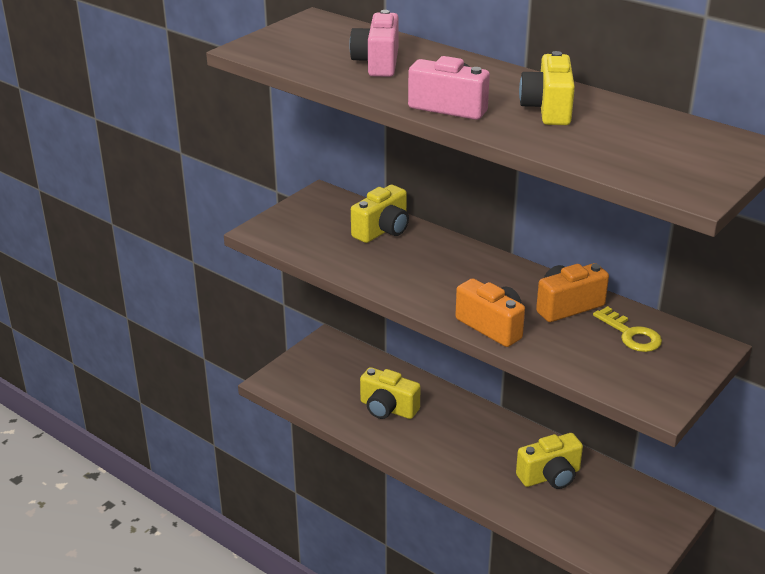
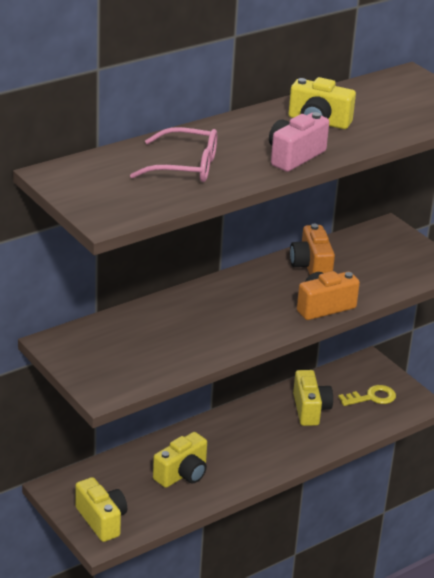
camera: 75 degrees left, 0 degrees up
(377, 63) = (184, 166): pink camera -> pink glasses
(382, 230) = (145, 323): yellow camera -> yellow camera (102, 520)
(631, 334) = (360, 252): yellow key -> yellow key (372, 397)

